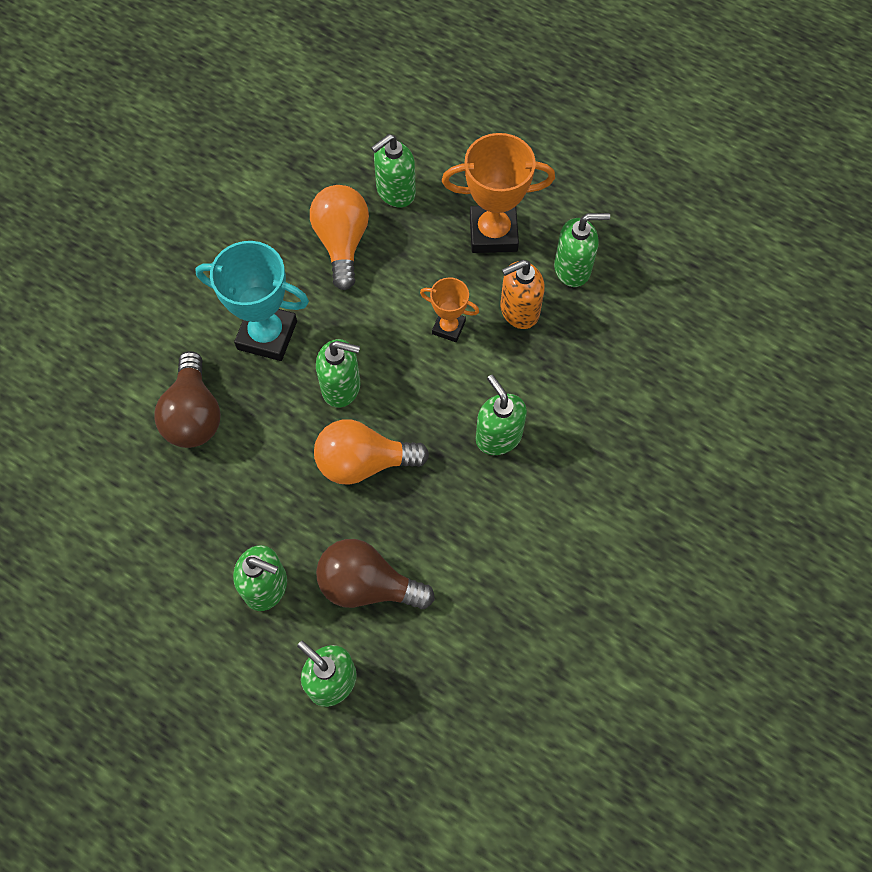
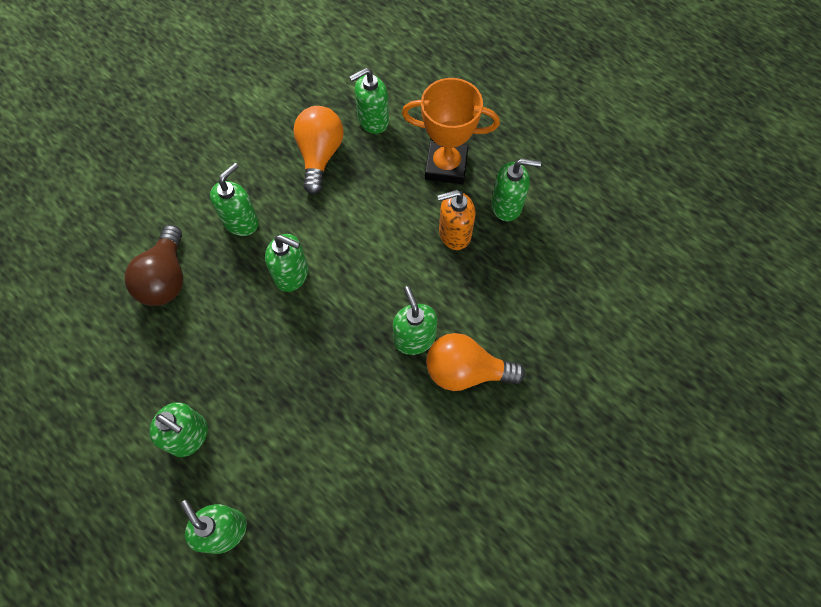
camera: 10 degrees right, 0 degrees up
(267, 335) = (241, 221): turquoise trophy -> green soap dispenser
(363, 462) = (295, 342): orange light bulb -> orange light bulb (466, 371)
(367, 585) = (275, 450): brown light bulb -> none
(448, 327) = (392, 238): orange trophy -> none

